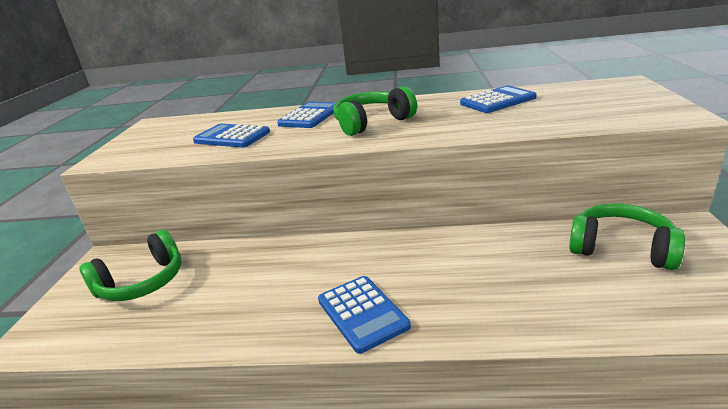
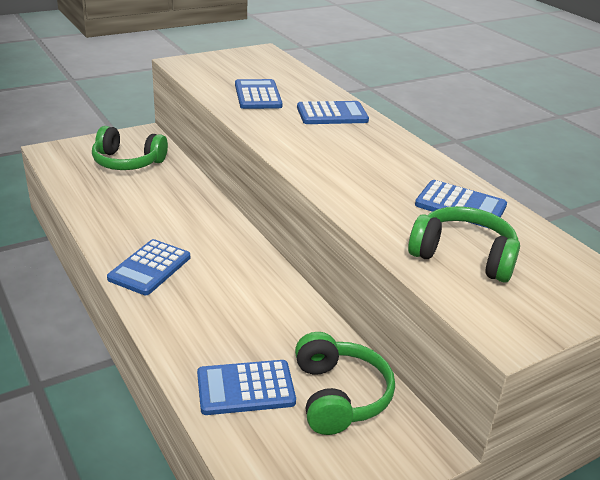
camera: 50 degrees right, 5 degrees up
(371, 123) = (338, 149): green headphones -> green headphones (463, 256)
(598, 296) = (245, 388): none -> blue calculator

